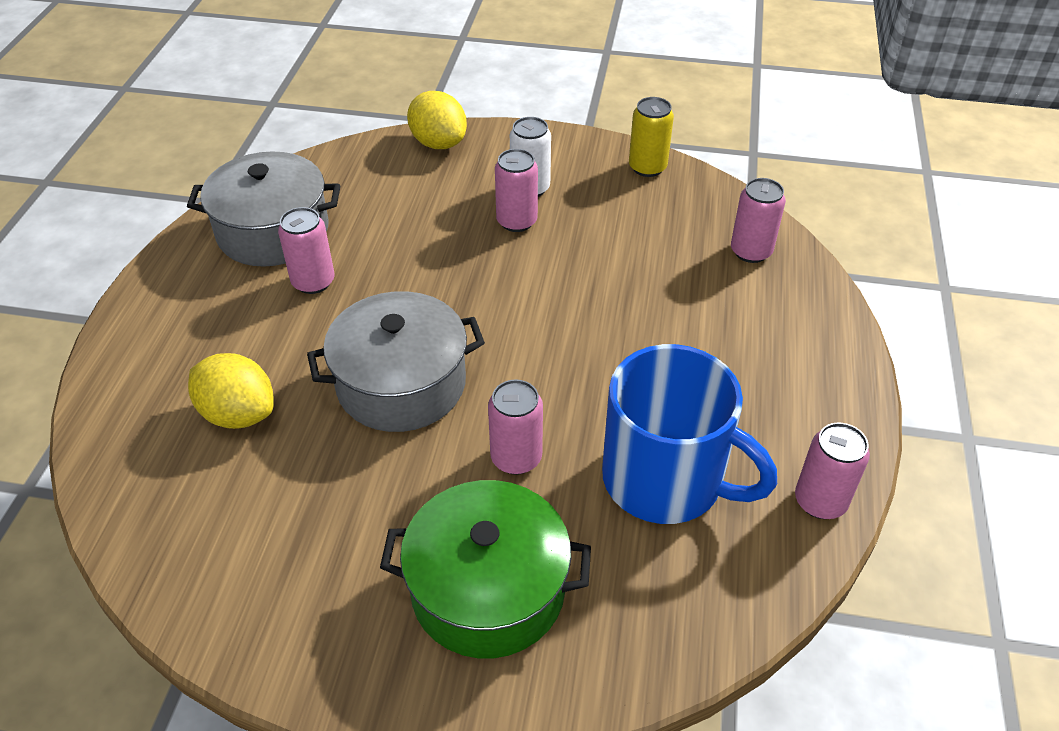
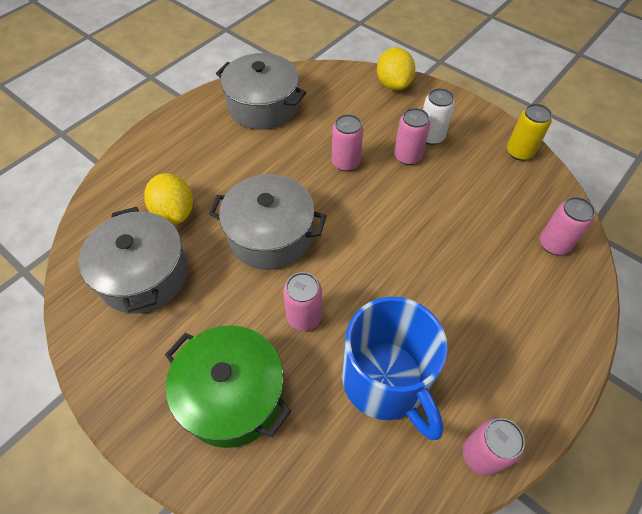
camera: 30 degrees right, 10 degrees up
(252, 510) = (144, 275): none -> grey pot
(313, 282) = (264, 147): pink can -> pink can (345, 163)

